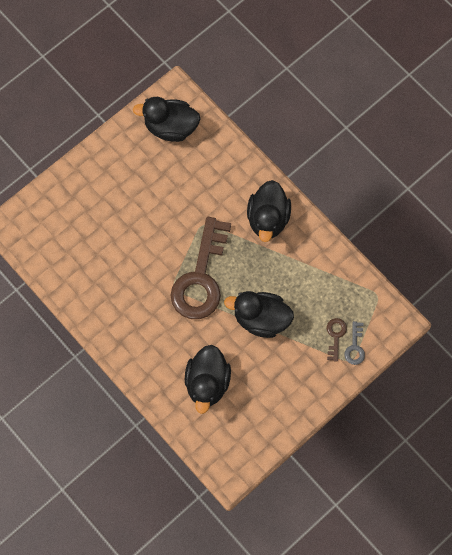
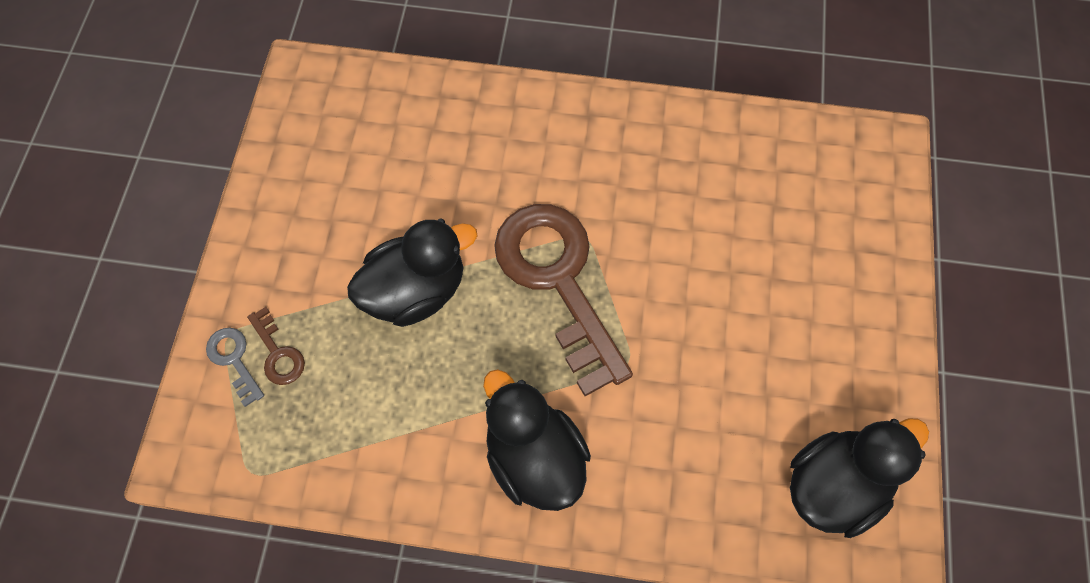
camera: 140 degrees right, 5 degrees down
(207, 382) = (423, 152): black duck -> none

